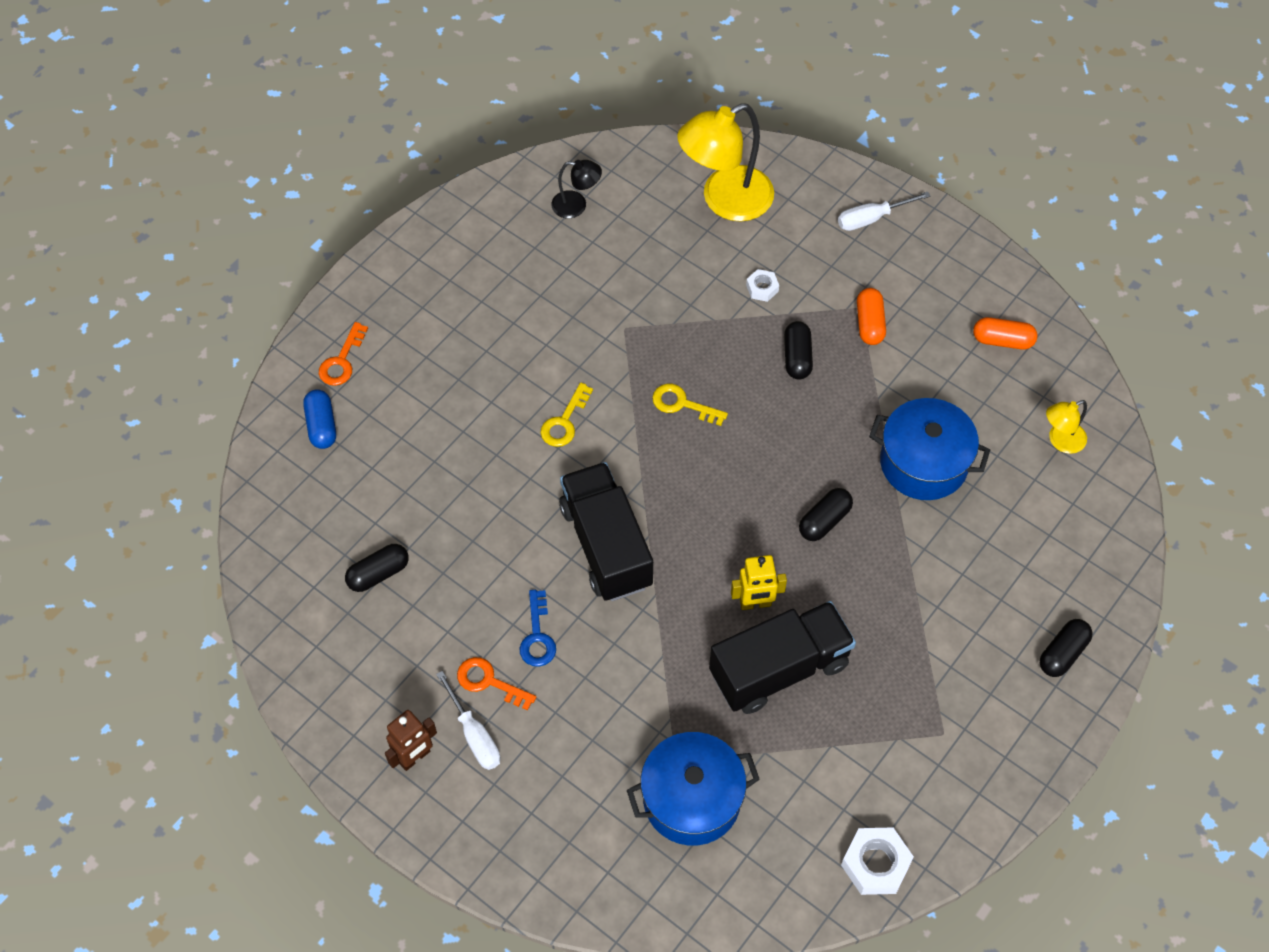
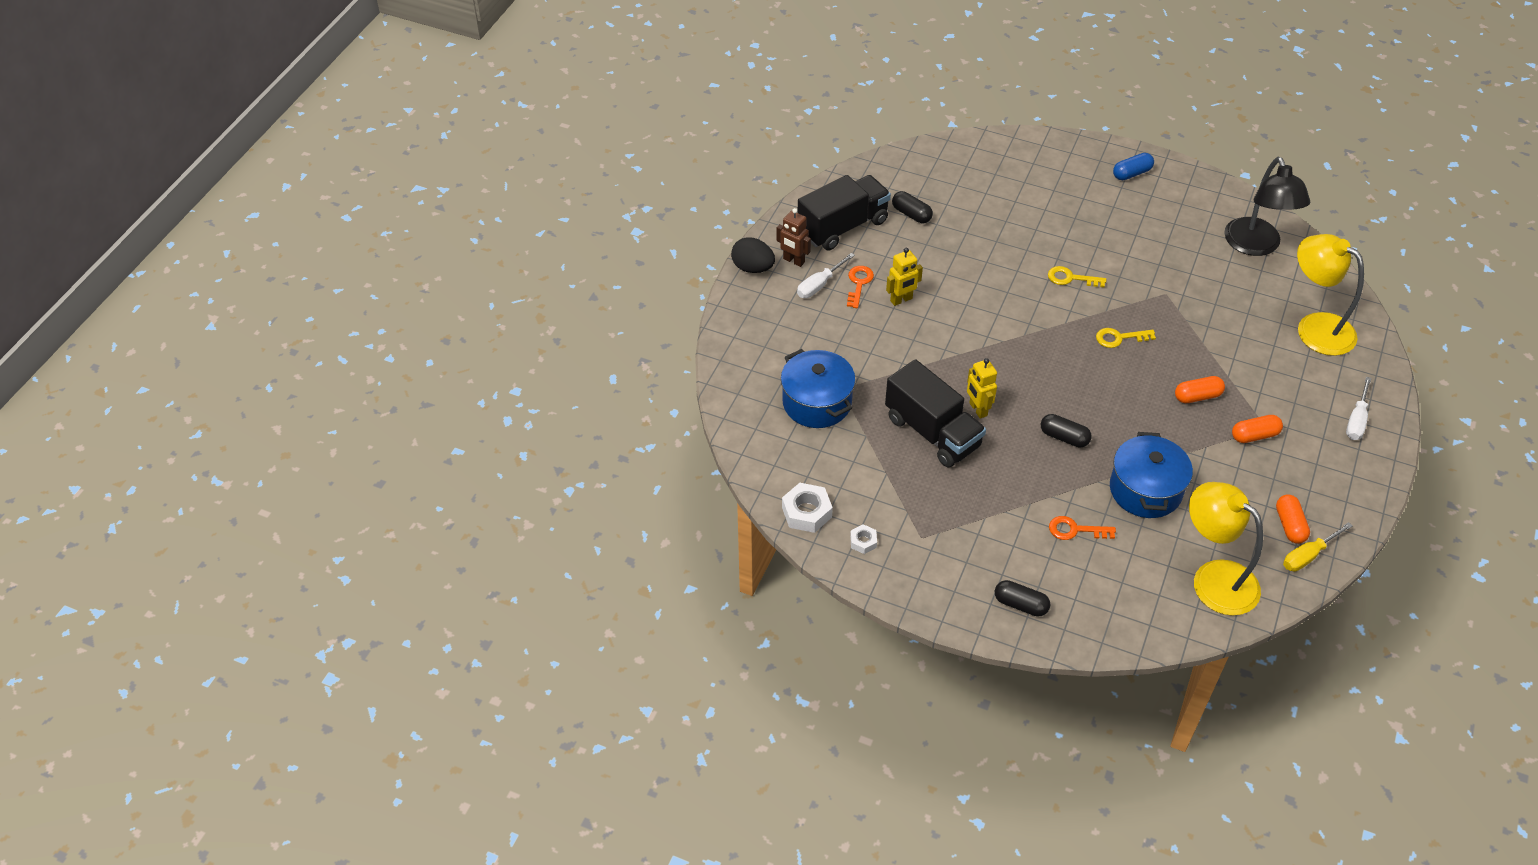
camera: 75 degrees right, 10 degrees down
(321, 426) = (1004, 162): blue capsule -> blue capsule (1131, 173)
(342, 361) = (1057, 159): orange key -> orange key (1075, 530)
(409, 818) = (753, 268): none -> black egg
(537, 636) = (901, 300): blue key -> yellow robot
(576, 205) = (1255, 246): black lamp -> black lamp, size x2.03
(606, 545) = (985, 320): black truck -> black truck (843, 227)
(682, 404) = (1119, 338): yellow key -> yellow key turned 105 degrees counterclockwise
(762, 288) = (1247, 364): white nut -> white nut (863, 541)
(797, 357) = (1197, 396): black capsule -> orange capsule
(871, 218) = (1356, 420): white screwdriver -> white screwdriver turned 120 degrees counterclockwise
(1046, 340) = (1308, 556): none -> yellow screwdriver
(1060, 441) = (1214, 578): yellow lamp -> yellow lamp, size x2.03

